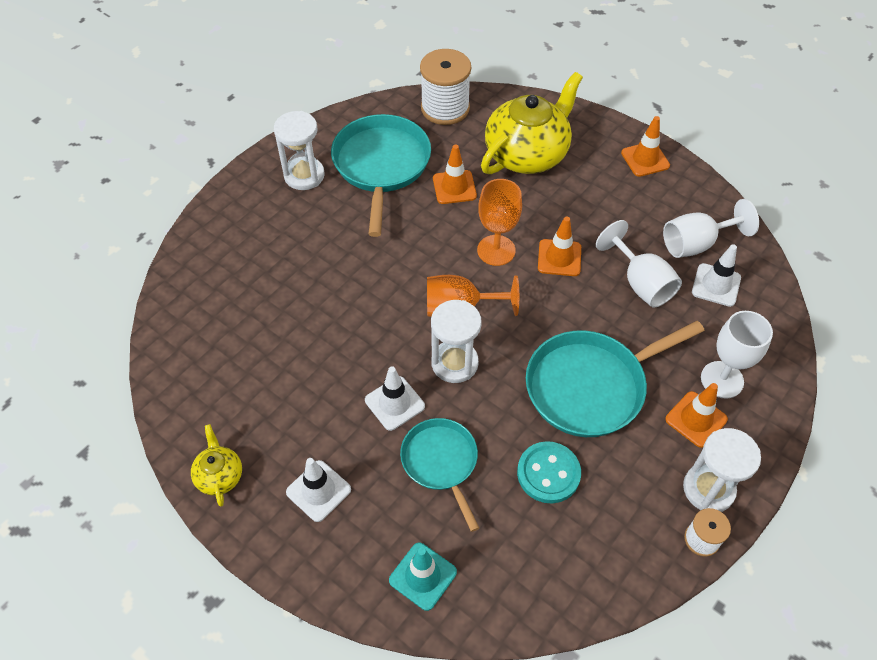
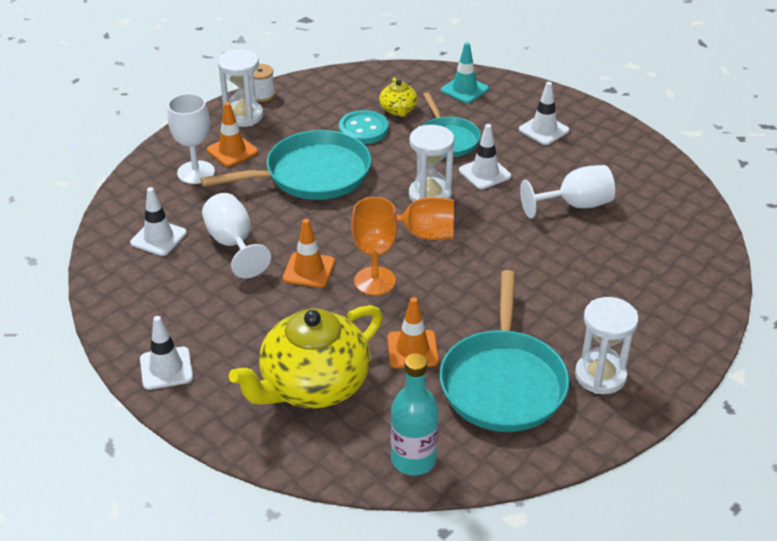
camera: 175 degrees left, 15 degrees down
(219, 475) = (624, 141): yellow teapot -> yellow teapot (398, 110)
(445, 108) = (413, 459): white spool -> turquoise bottle
(645, 159) = (166, 368): orange traffic cone -> white traffic cone
(696, 244) = (157, 274): white goblet -> white goblet (575, 205)

